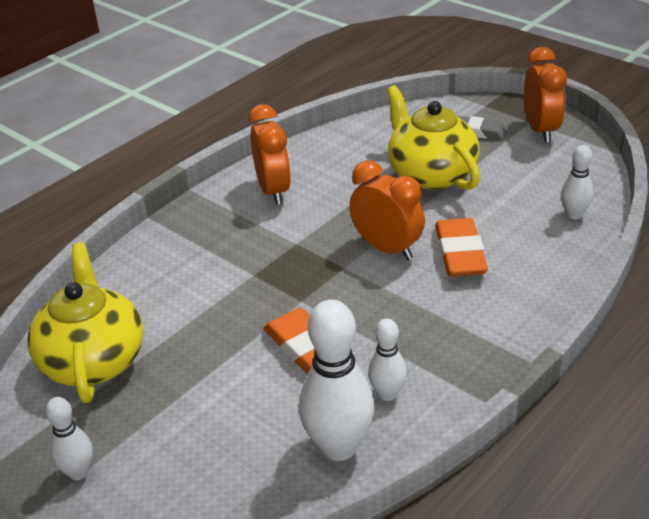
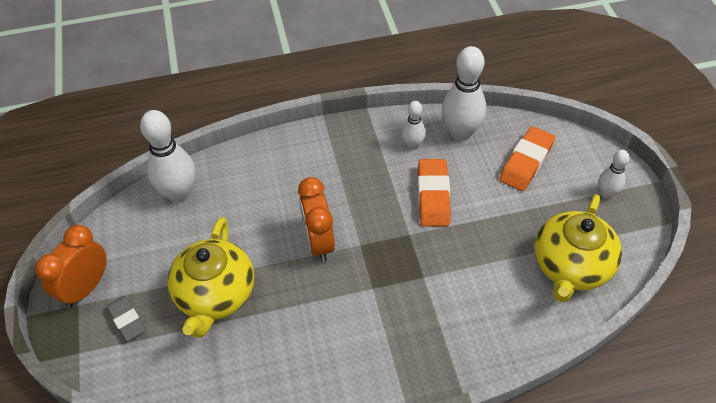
camera: 145 degrees left, 15 degrees up
(273, 191) = (344, 361): orange clock -> none
(460, 253) = (280, 208): orange eraser -> orange eraser (526, 162)
(574, 214) = (179, 194): white bowling pin -> white bowling pin, size x1.83

